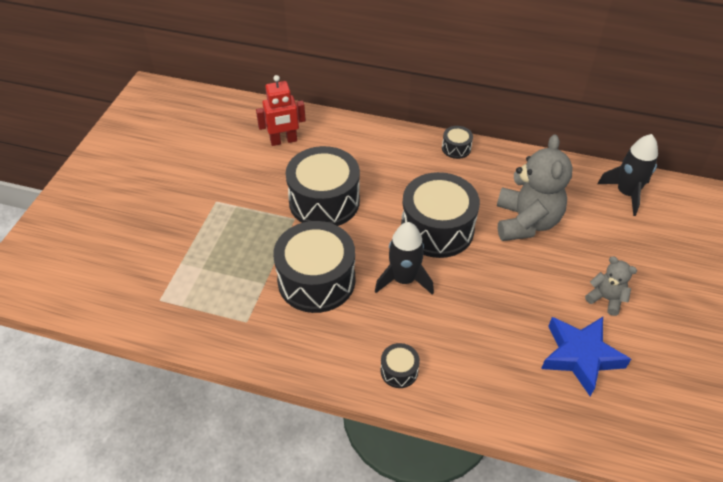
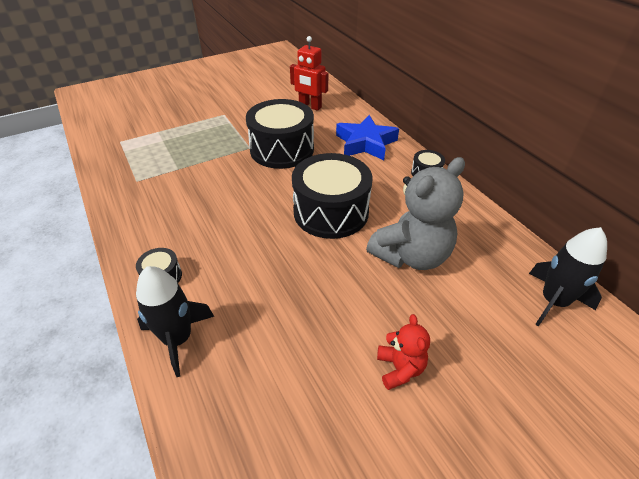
camera: 45 degrees right, 5 degrees down
(316, 280) = (206, 187): black drum -> none
(404, 279) = (257, 225): black rocket -> black rocket (178, 339)
(580, 356) = (303, 392): blue star -> blue star (365, 143)
(606, 299) = (400, 368): grey teddy bear -> red teddy bear

